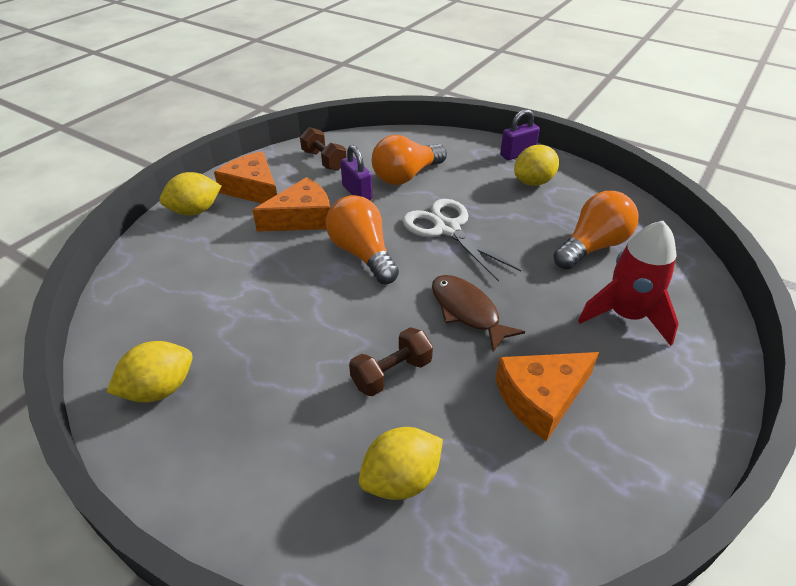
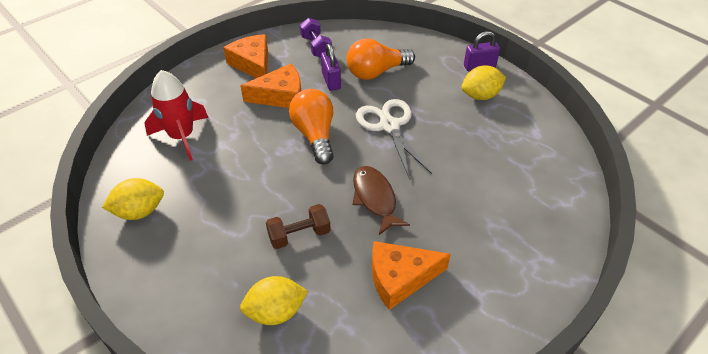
camera: 15 degrees right, 5 degrees up
(195, 211) = (204, 76): yellow lemon -> none
(324, 160) = (316, 47): brown dumbbell -> purple dumbbell
(592, 246) = (502, 163): orange light bulb -> none
(626, 316) = (499, 228): red rocket -> red rocket (182, 137)

